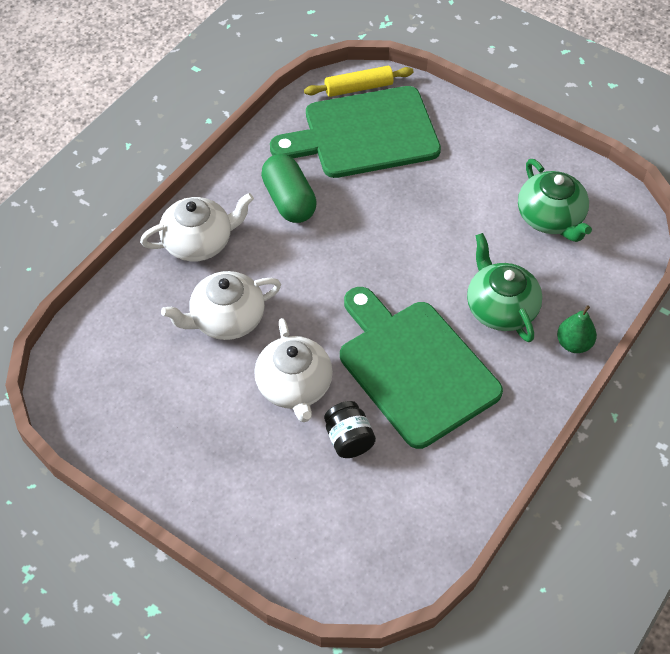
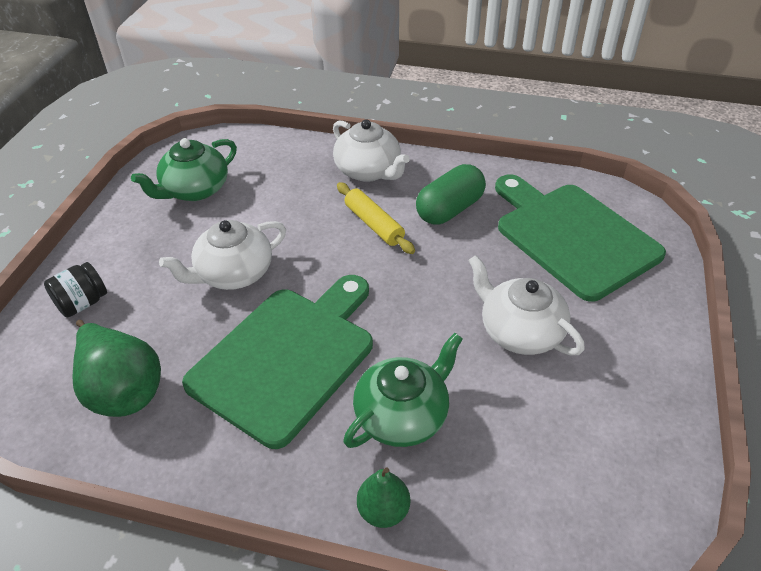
camera: 70 degrees right, 10 degrees down
(226, 319) = (292, 210): white teapot -> white teapot (519, 331)
(348, 439) = (182, 329): black jar -> black jar (82, 303)
(358, 88) = (630, 215): yellow rolling pin -> yellow rolling pin (374, 224)
(401, 495) = (123, 389): none -> green pear
(551, 218) = (572, 434): green teapot -> green teapot (195, 190)

